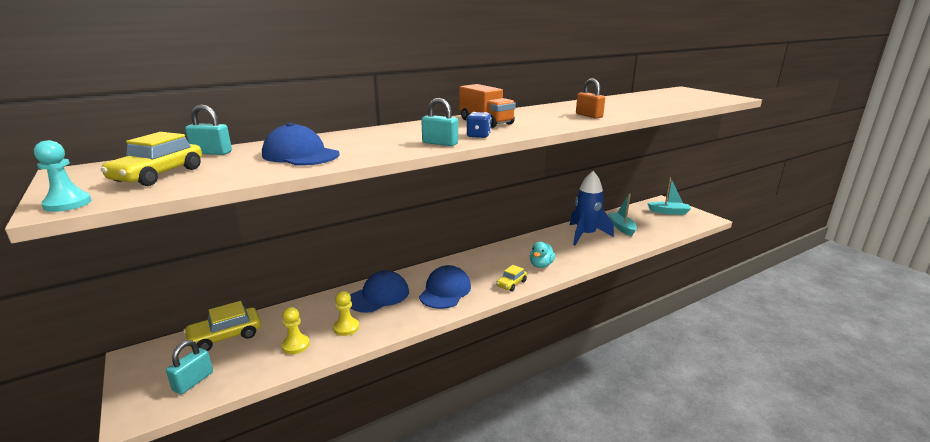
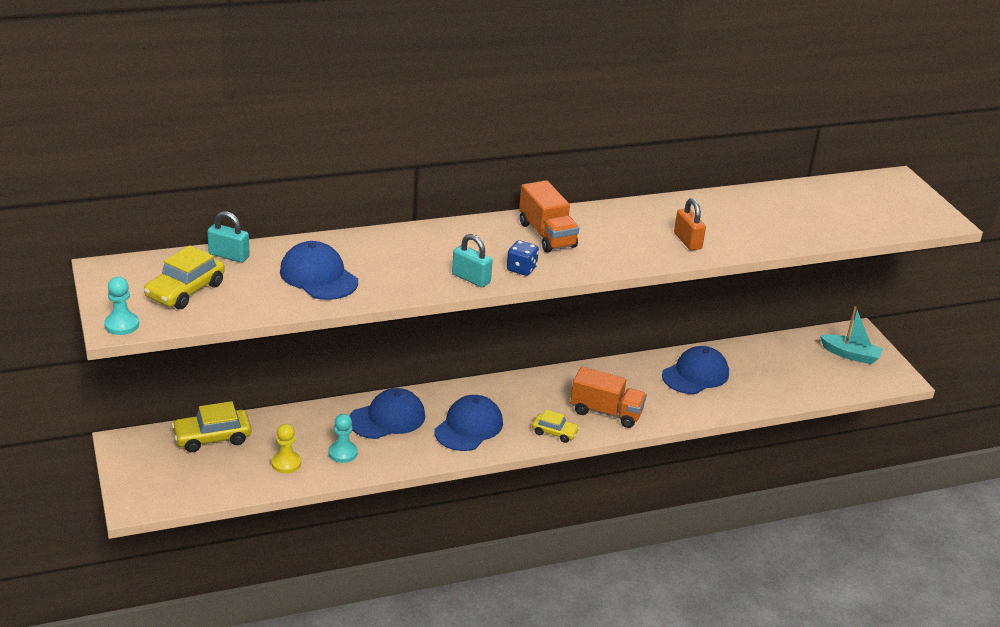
camera: 10 degrees right, 10 degrees up
(193, 381) = (184, 483): turquoise padlock -> none
(346, 327) = (343, 453): yellow pawn -> turquoise pawn
(511, 283) = (554, 432): yellow car -> yellow car turned 120 degrees counterclockwise
(541, 265) = (606, 412): turquoise duck -> orange truck
(585, 235) = (695, 374): blue rocket -> blue cap
(622, 228) = (757, 371): turquoise boat -> none

